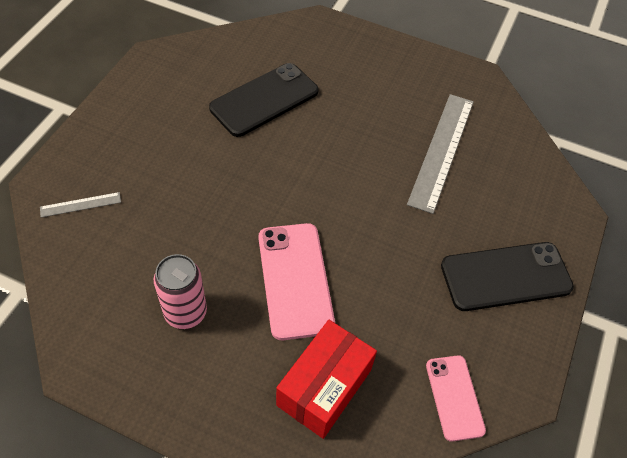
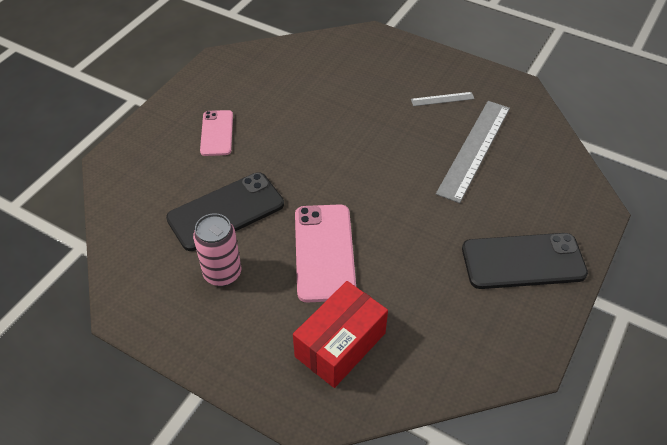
camera: 10 degrees right, 5 degrees down
(80, 204) = (141, 179): grey ruler -> grey ruler (442, 99)
(264, 100) = (314, 99): black phone -> black phone (226, 211)
(454, 397) = (461, 362): pink phone -> pink phone (217, 133)

